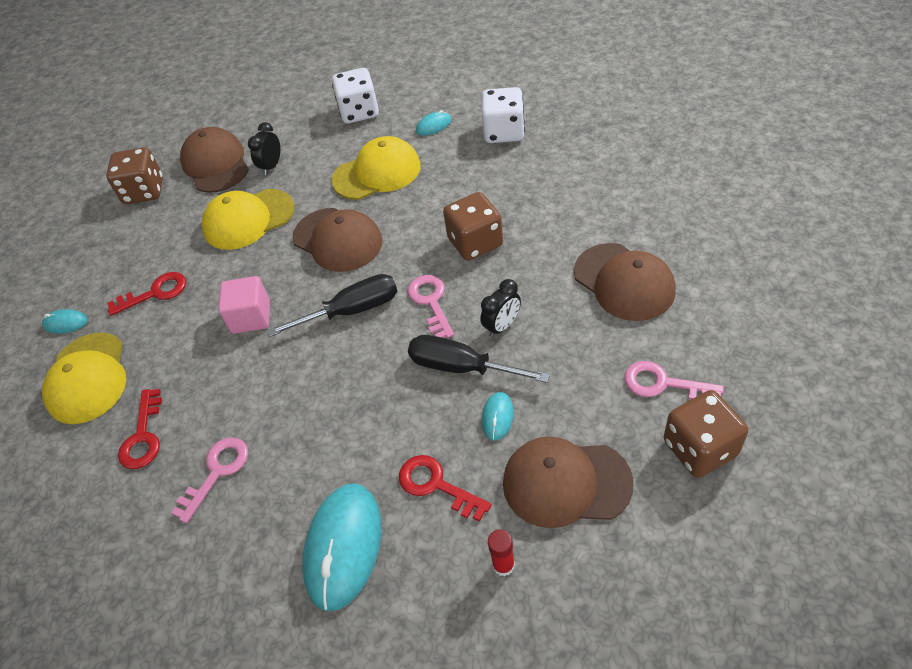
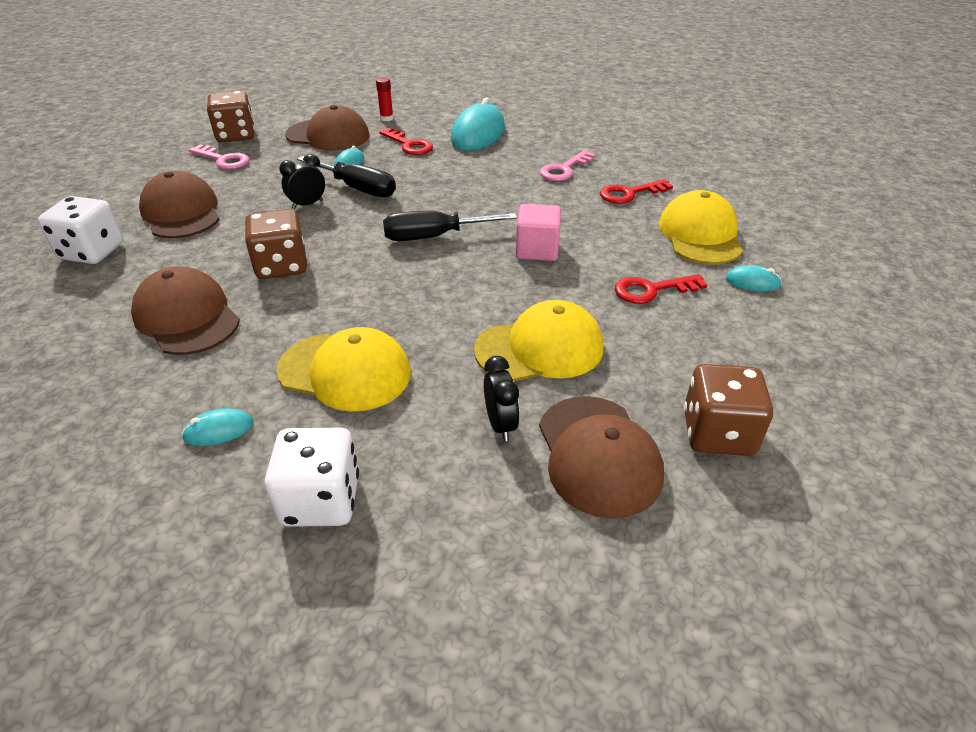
camera: 175 degrees left, 10 degrees down
(143, 436) = (629, 193): red key -> red key turned 120 degrees counterclockwise
(271, 166) = (500, 424): black clock -> black clock turned 45 degrees counterclockwise
(337, 240) = (428, 299): brown cap -> brown cap (187, 317)
(377, 173) = (345, 371): yellow cap -> yellow cap turned 150 degrees counterclockwise
(431, 302) = (357, 229): pink key -> none
(504, 132) = (133, 389): white dice -> white dice (92, 252)

